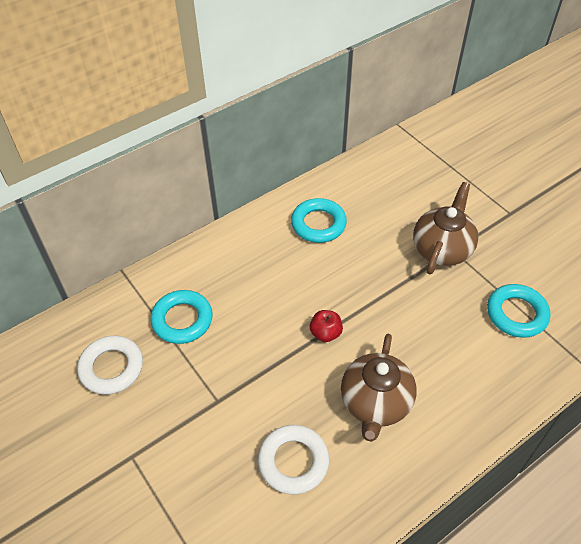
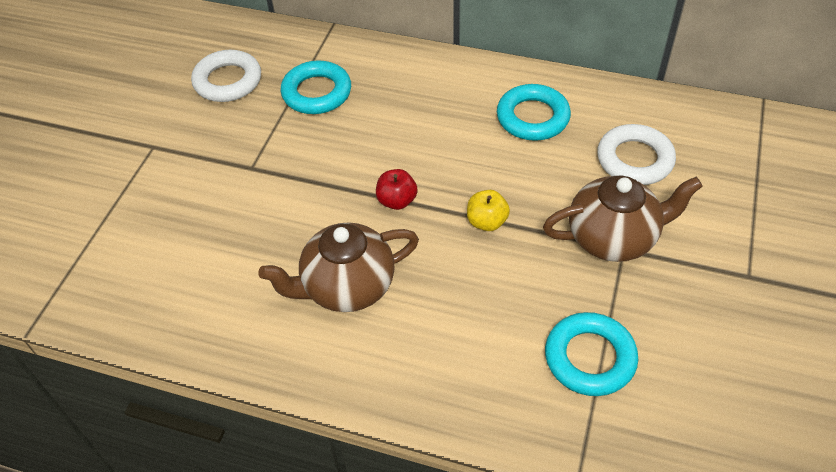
camera: 55 degrees right, 0 degrees up
(293, 461) = (229, 258): white ring -> white ring (634, 160)
(382, 298) = (486, 222): none -> yellow apple

